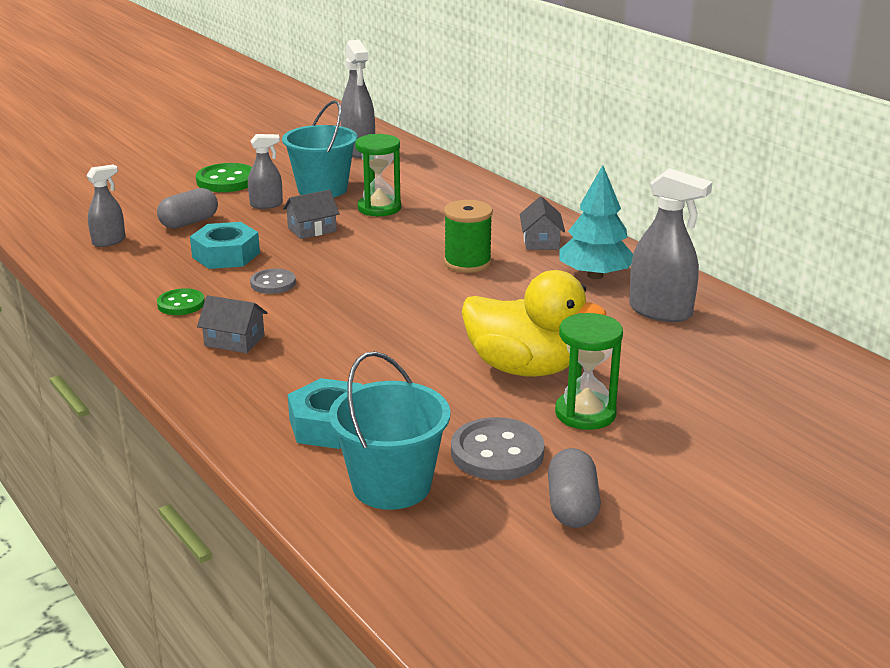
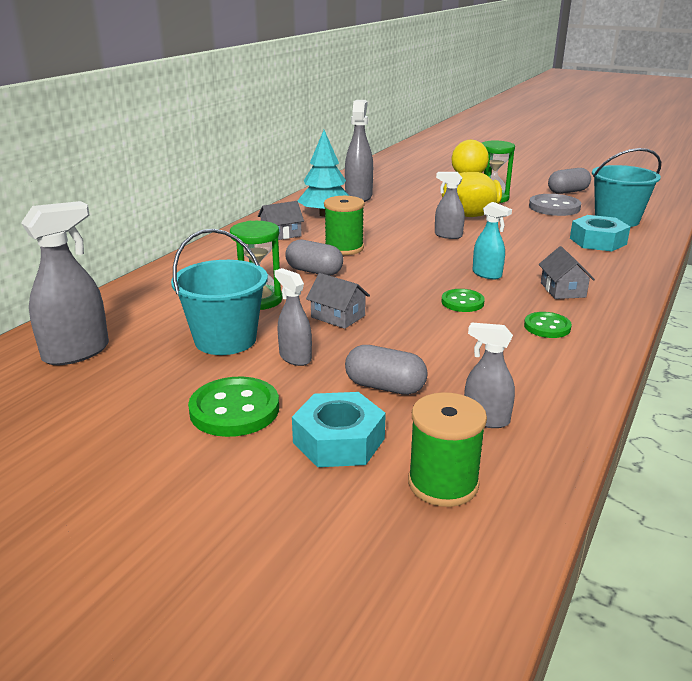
camera: 115 degrees left, 0 degrees up
(79, 215) = (443, 483): none -> green spool
(226, 255) = (437, 339): turquoise nut -> turquoise nut (338, 440)
(273, 283) = (462, 302): grey button -> green button
(317, 314) = (487, 274): none -> turquoise spray bottle
(418, 238) = (314, 271): none -> grey capsule
(452, 328) = (448, 235): none -> grey spray bottle

